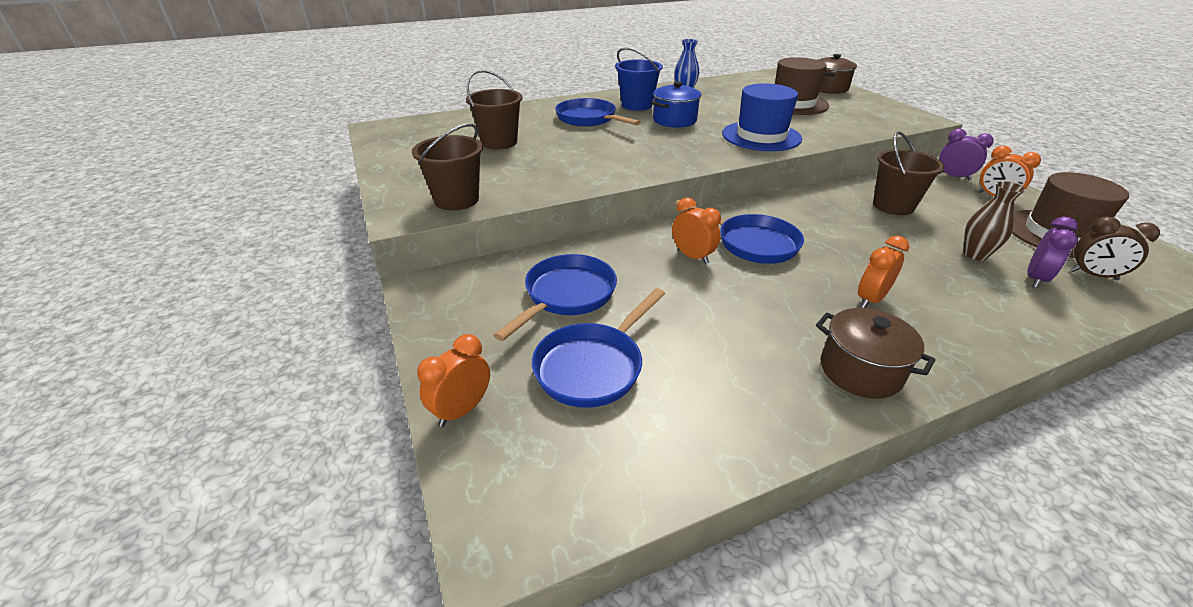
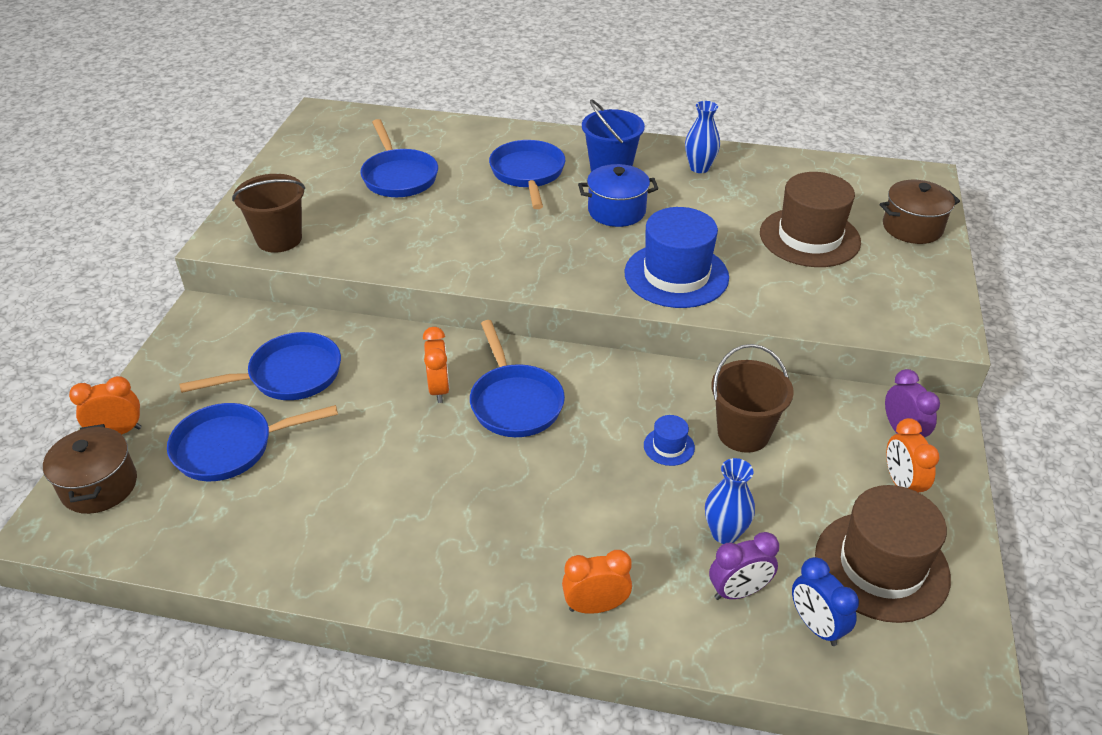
camera: 35 degrees right, 5 degrees up
(499, 142) = (399, 176): brown bucket -> blue pan
(860, 371) = (411, 566): brown pot -> brown pot (99, 486)
(870, 299) = (528, 516): orange clock -> orange clock (595, 606)
(872, 227) = (669, 446): none -> blue hat
(975, 255) = (724, 533): brown vase -> blue vase
(1093, 275) = (816, 626): brown clock -> blue clock

